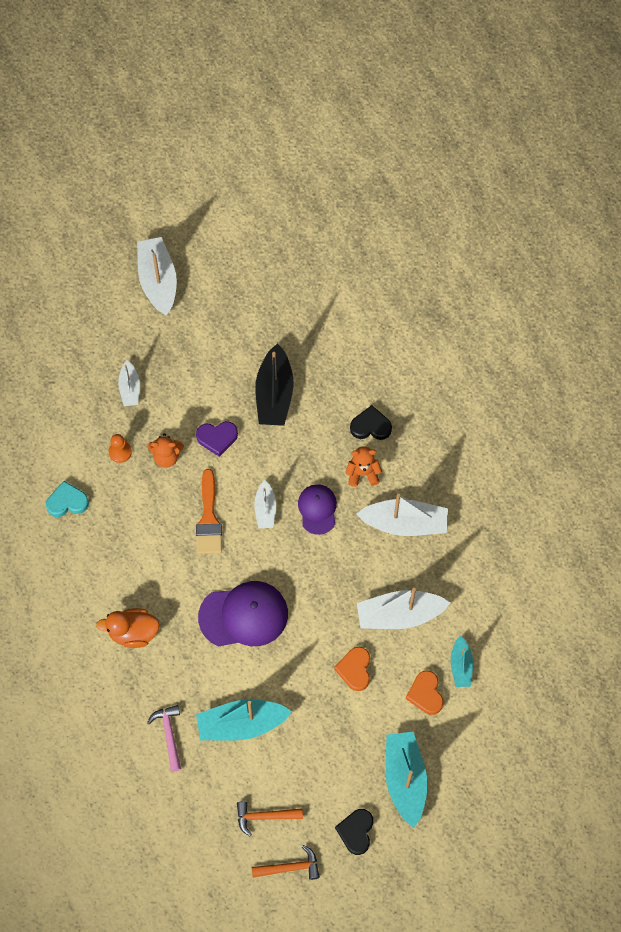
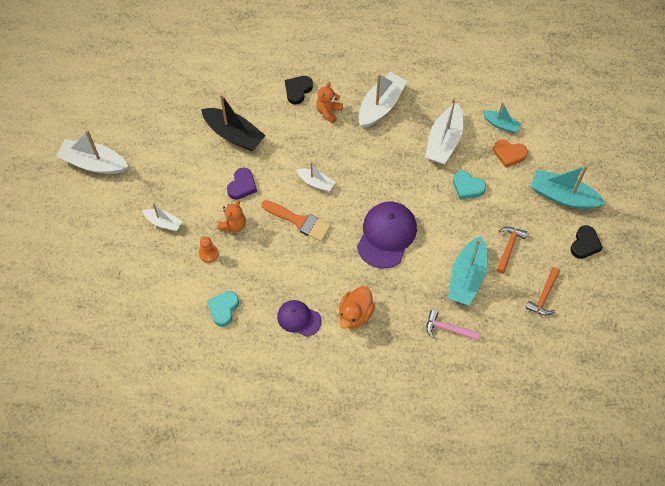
camera: 60 degrees left, 5 degrees down
(290, 867) = (589, 298): orange hammer -> orange hammer (508, 248)
(317, 509) = (337, 151): purple cap -> purple cap (299, 318)
(355, 669) = (467, 187): orange heart -> turquoise heart
(356, 832) = (585, 244): black heart -> black heart turned 105 degrees counterclockwise

